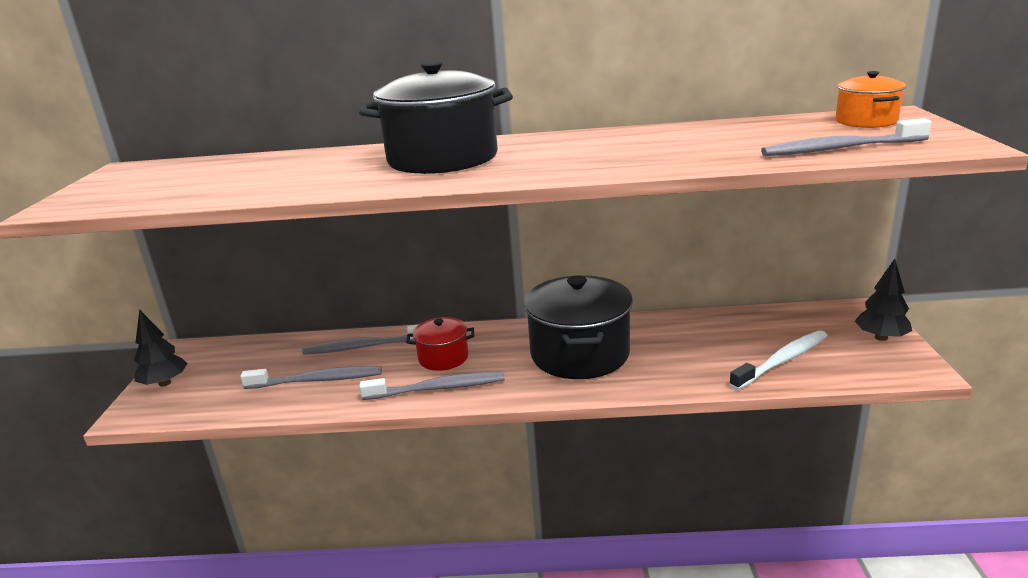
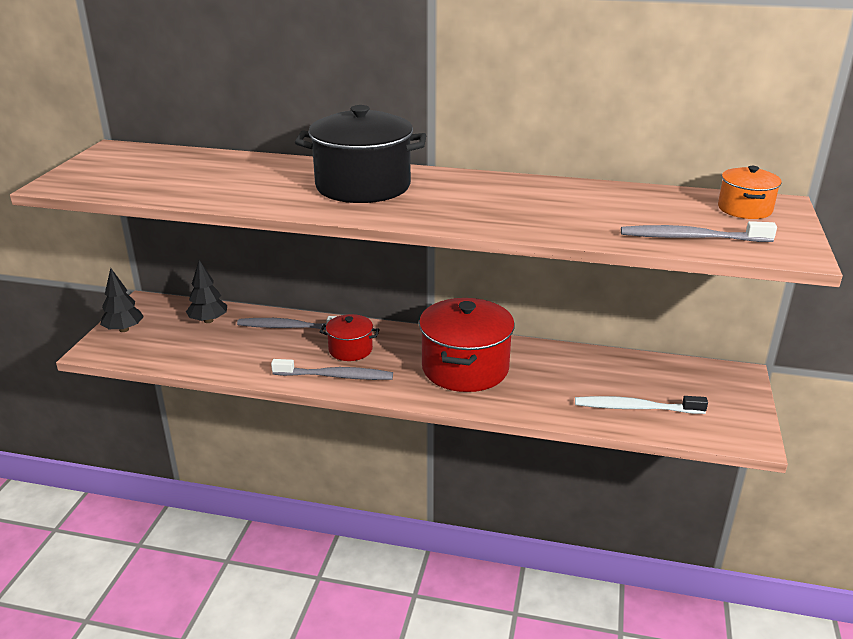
camera: 10 degrees right, 5 degrees up
(317, 380) = (242, 350): grey toothbrush -> none
(580, 354) = (465, 368): black pot -> red pot
(782, 361) = (635, 408): white toothbrush -> white toothbrush turned 150 degrees counterclockwise
(881, 337) = (737, 404): black tree -> black tree (208, 320)

